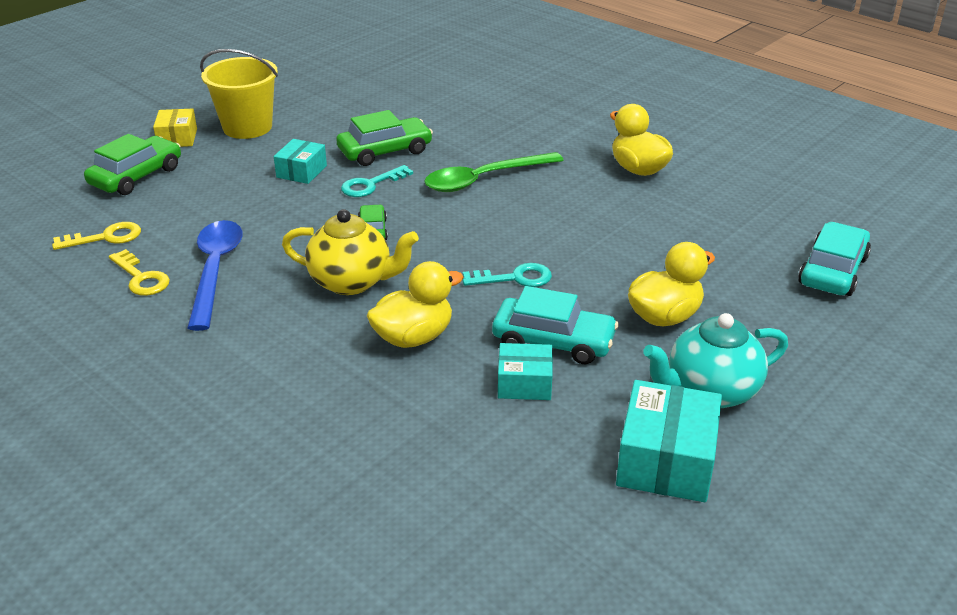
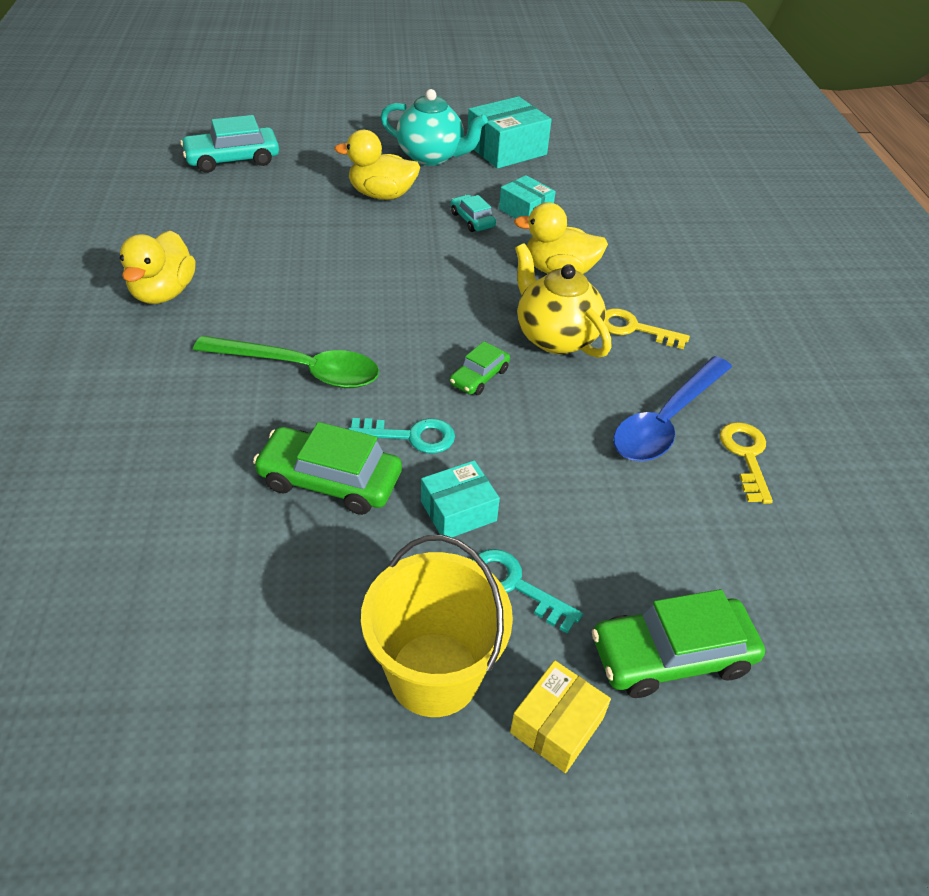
camera: 140 degrees left, 10 degrees up
(106, 237) = (762, 545): yellow key -> yellow key (633, 328)
(515, 278) = (430, 268): turquoise key -> turquoise key (513, 585)
(553, 341) = (472, 220): turquoise car -> turquoise car, size x0.57

